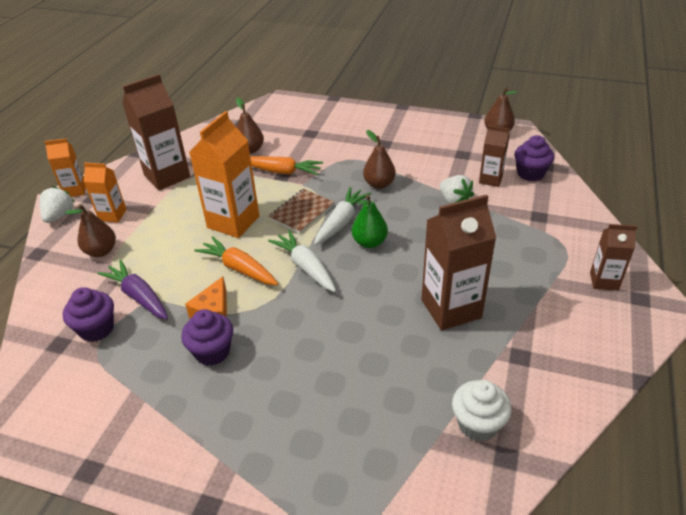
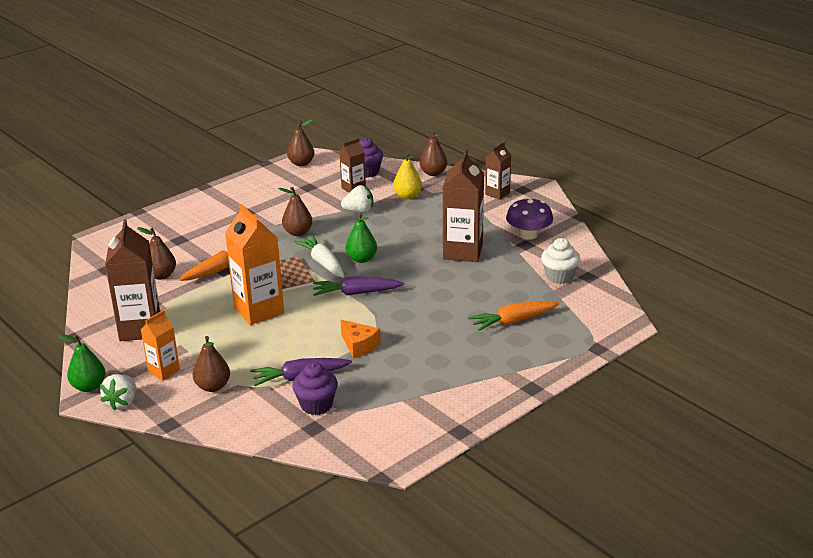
camera: 60 degrees left, 10 degrees down
(59, 216) = (122, 402): white strawberry -> white strawberry turned 120 degrees counterclockwise
(75, 191) = (89, 387): orange carton -> green pear
(212, 352) = (401, 356): purple cupcake -> none
(239, 268) = (323, 322): orange carrot -> orange carrot (513, 321)
(305, 267) = (356, 293): white carrot -> purple carrot
(518, 218) = (407, 196): none -> yellow pear
(544, 350) = (528, 235): none -> purple mushroom
(584, 215) = (433, 173): none -> brown pear

